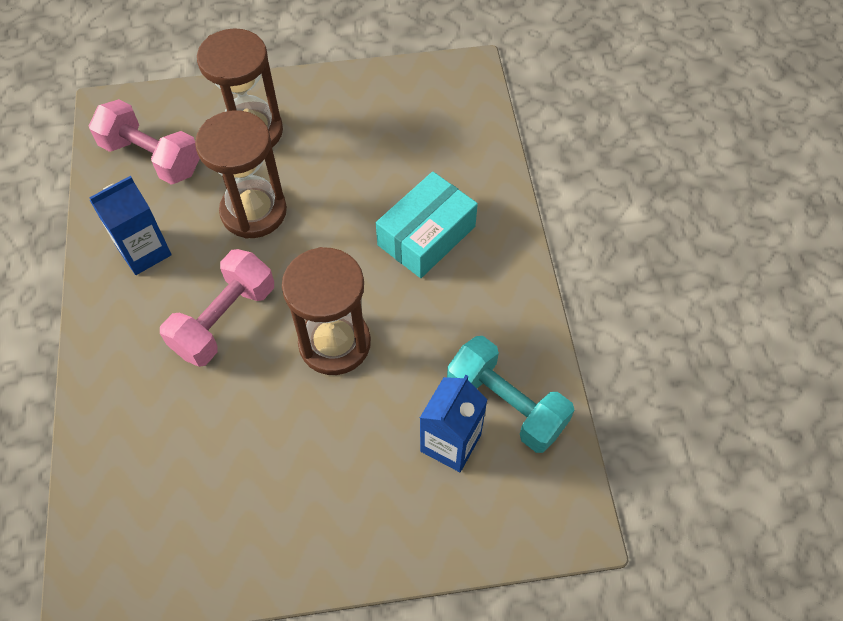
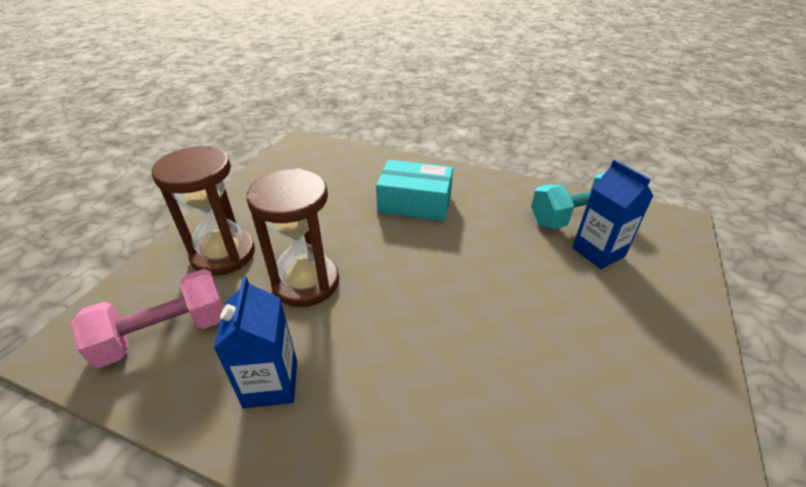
camera: 60 degrees left, 20 degrees down
(224, 320) = (405, 345): pink dumbbell -> none
(334, 343) = (477, 280): brown hourglass -> none
(426, 236) = (415, 203): turquoise box -> turquoise box turned 60 degrees counterclockwise

